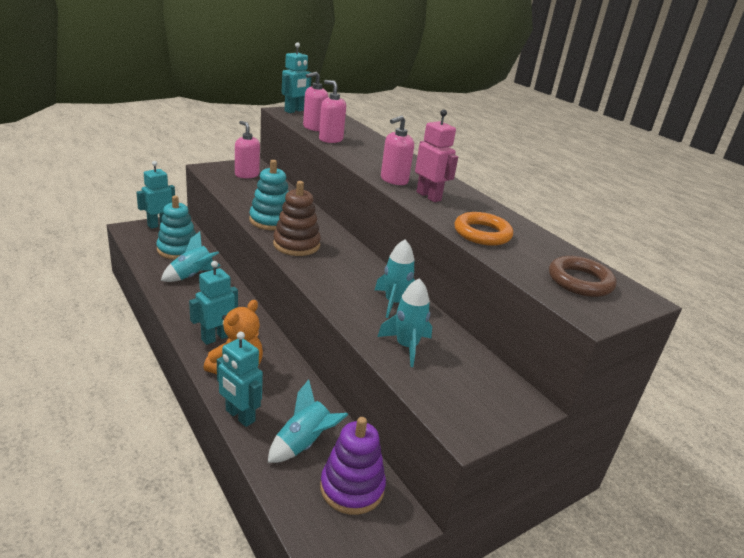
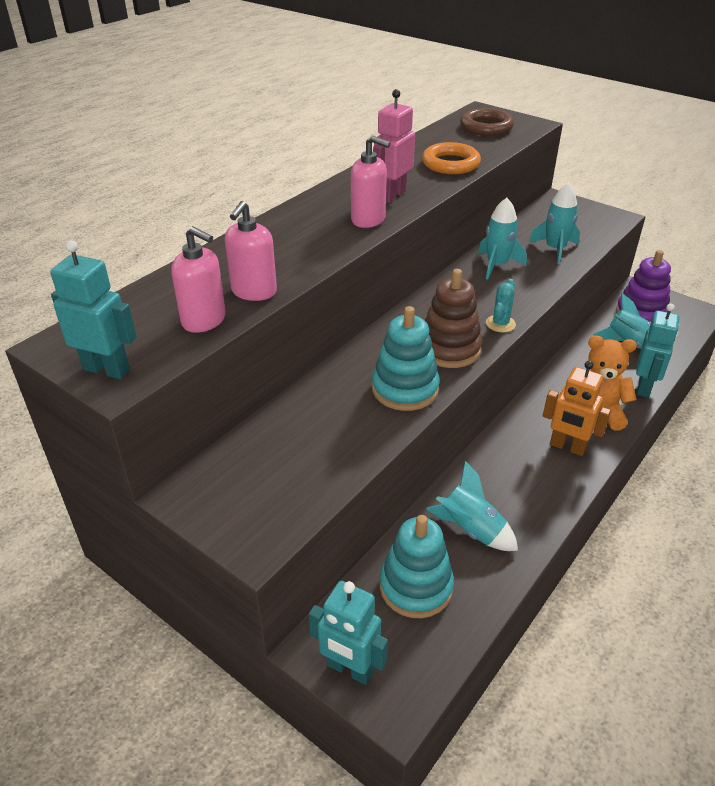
camera: 105 degrees left, 10 degrees up
(215, 337) = (567, 447): turquoise robot -> orange robot
(247, 175) = (250, 478): pink soap dispenser -> none
(308, 272) = (500, 324): none -> turquoise cactus

